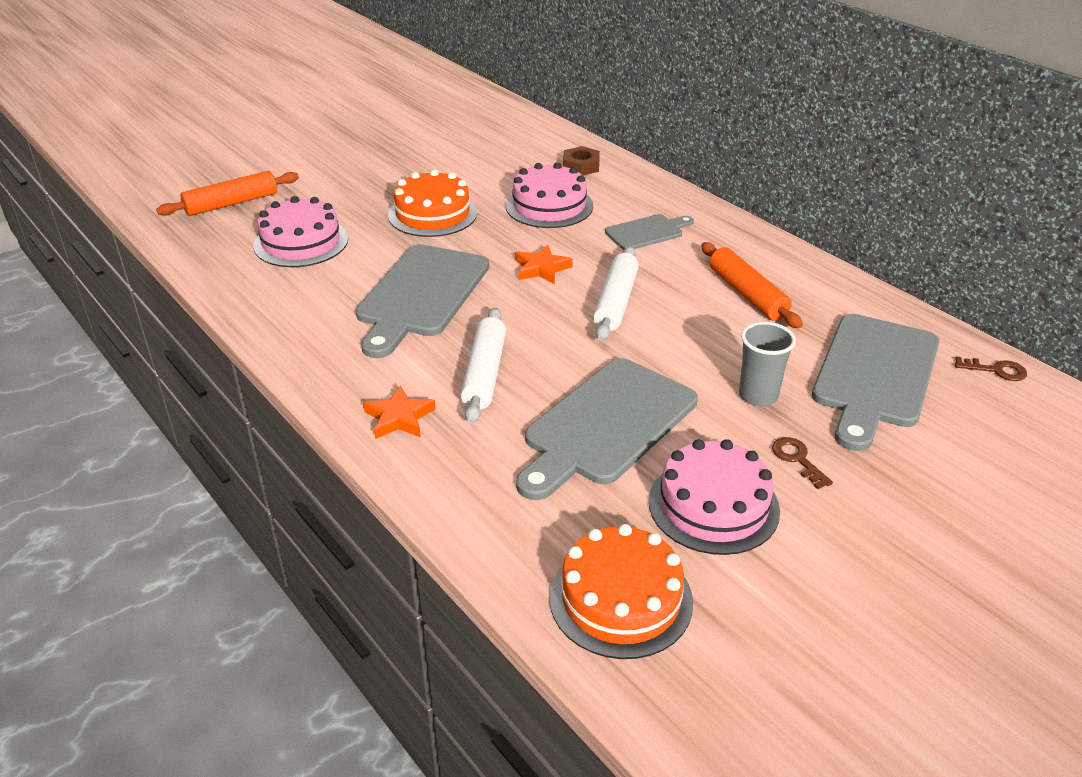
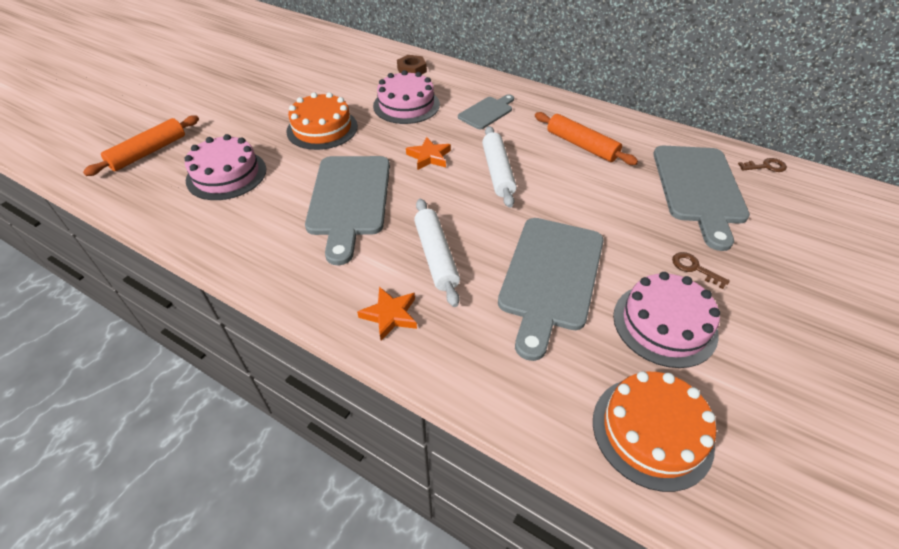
camera: 20 degrees left, 10 degrees up
(758, 395) = (637, 223): grey cup -> none

